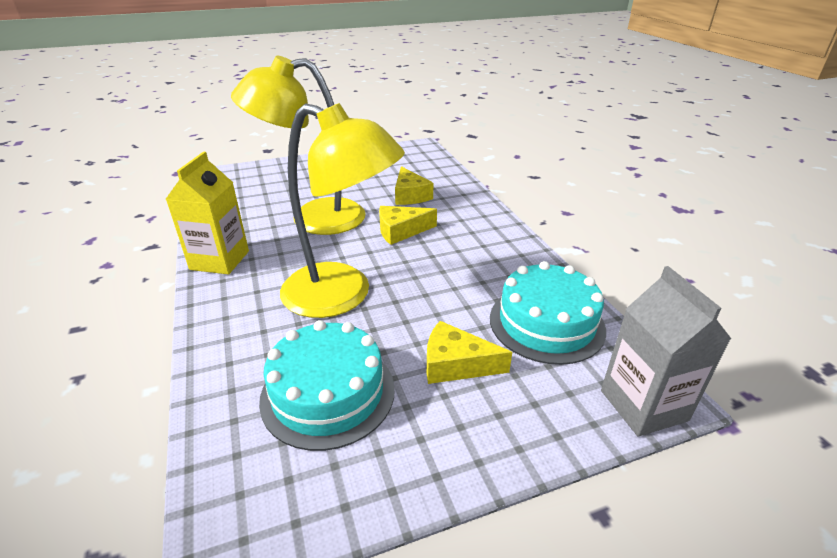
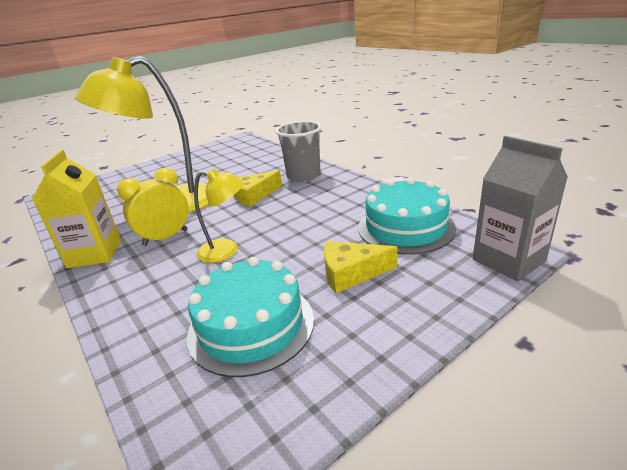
camera: 15 degrees left, 5 degrees down
(291, 260) = (165, 237): none -> yellow clock
(342, 295) = (226, 251): yellow lamp -> yellow lamp, size x0.50
(410, 195) = (248, 171): yellow cheese -> none
(466, 218) = (303, 176): none -> grey cup

